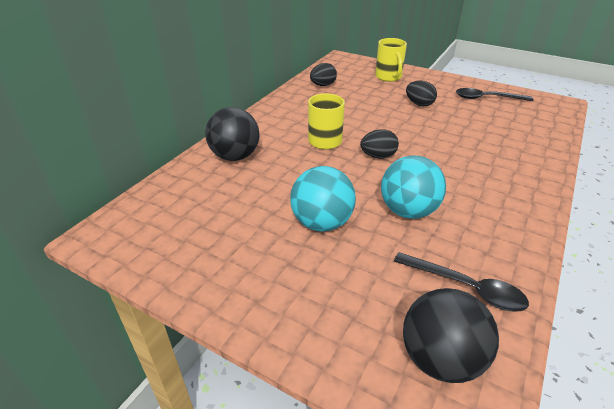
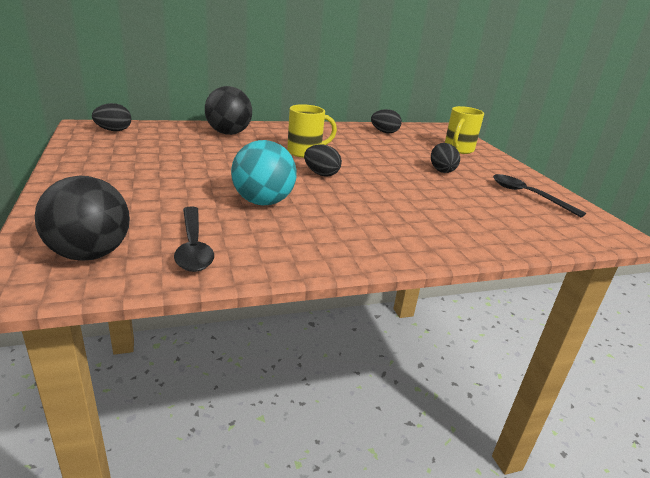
camera: 40 degrees right, 10 degrees down
(138, 222) = (114, 130): none -> black egg
(322, 223) = (195, 177): turquoise ball -> none

